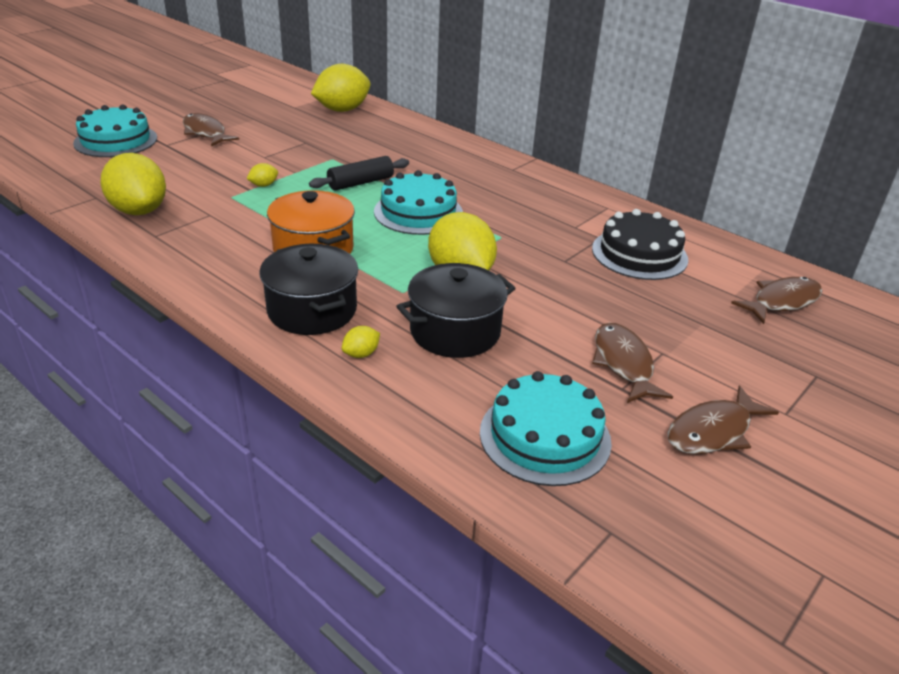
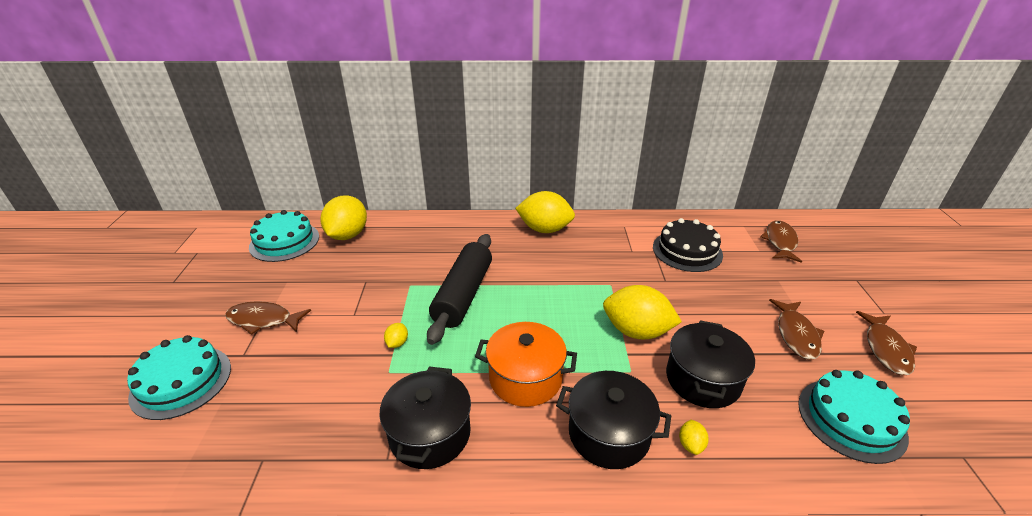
camera: 40 degrees left, 0 degrees up
(139, 211) = (330, 443): yellow lemon -> yellow lemon (544, 229)
(199, 239) = (430, 433): none -> black pot
(360, 183) = (463, 295): black rolling pin -> black rolling pin, size x1.67
(418, 212) = (537, 297): turquoise cake -> turquoise cake (284, 241)
(623, 363) = (796, 335): brown fish -> brown fish turned 120 degrees counterclockwise

